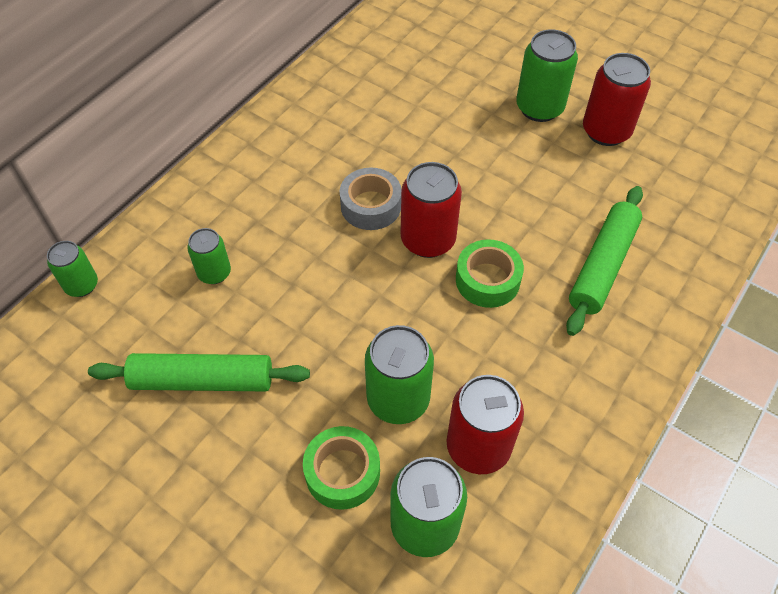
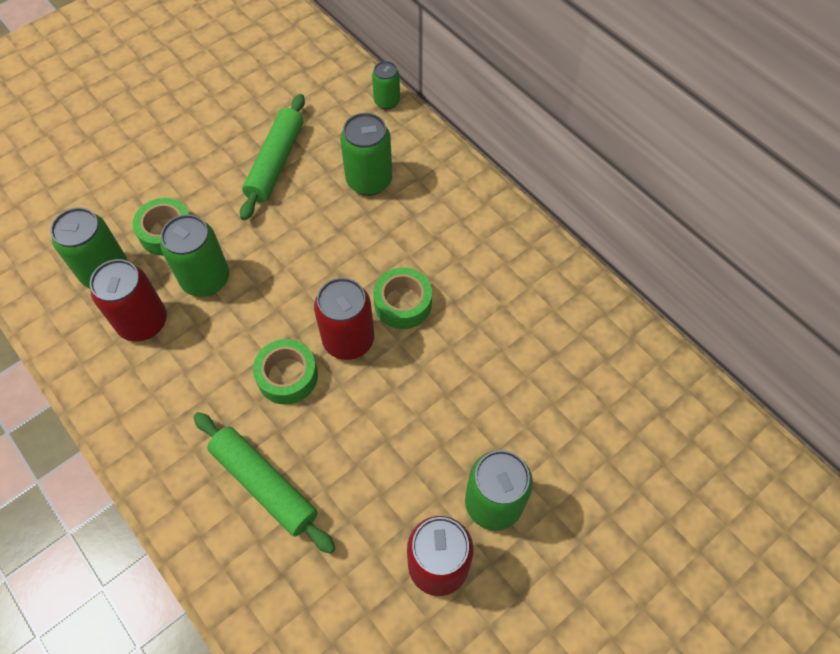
camera: 105 degrees right, 5 degrees up
(214, 273) = (369, 180): green can -> green can, size x1.66
(371, 206) = (403, 303): grey tape -> green tape

